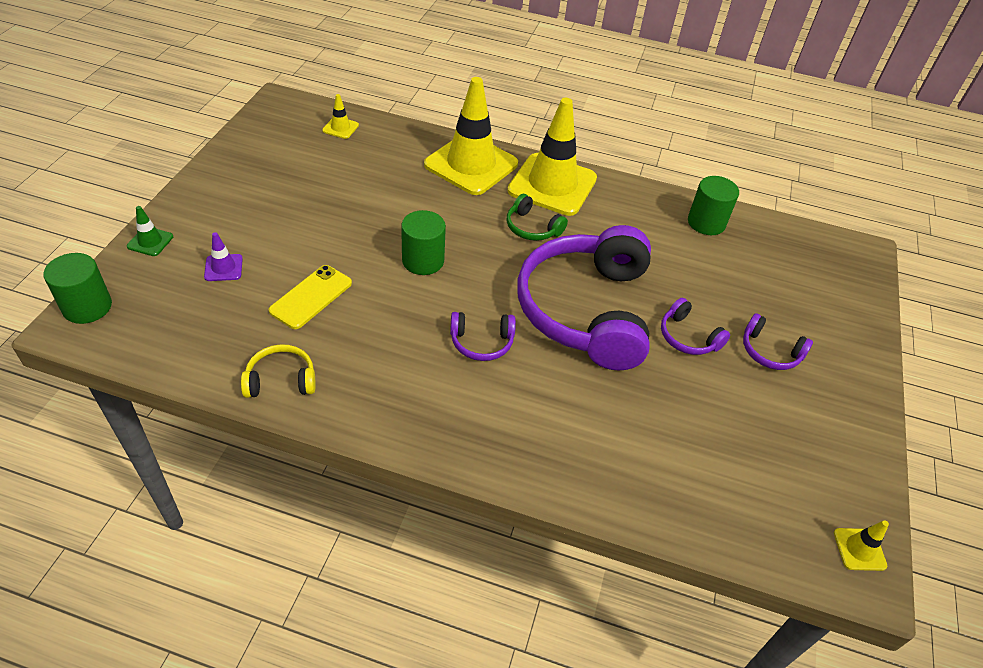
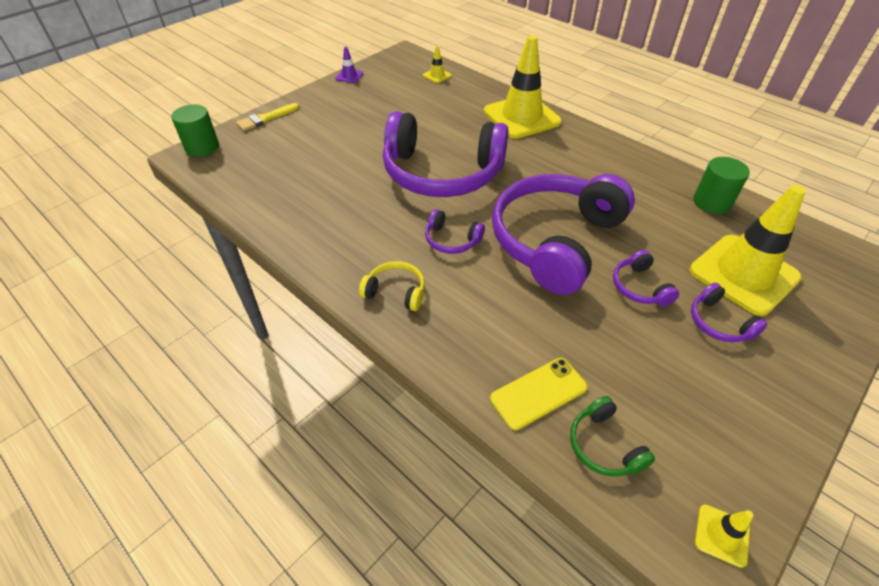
camera: 30 degrees right, 0 degrees up
(150, 241) = (265, 118): green traffic cone -> yellow brush
(223, 268) = (299, 144): purple traffic cone -> purple traffic cone (349, 76)
(281, 380) = (289, 224): yellow headphones -> yellow headphones (395, 292)
(311, 297) = (345, 176): yellow phone -> yellow phone (538, 393)
(423, 261) = (442, 173): green cylinder -> purple headphones
(532, 227) = (545, 170): green headphones -> green headphones (604, 445)
(552, 185) = (581, 144): yellow traffic cone -> yellow traffic cone (743, 274)

